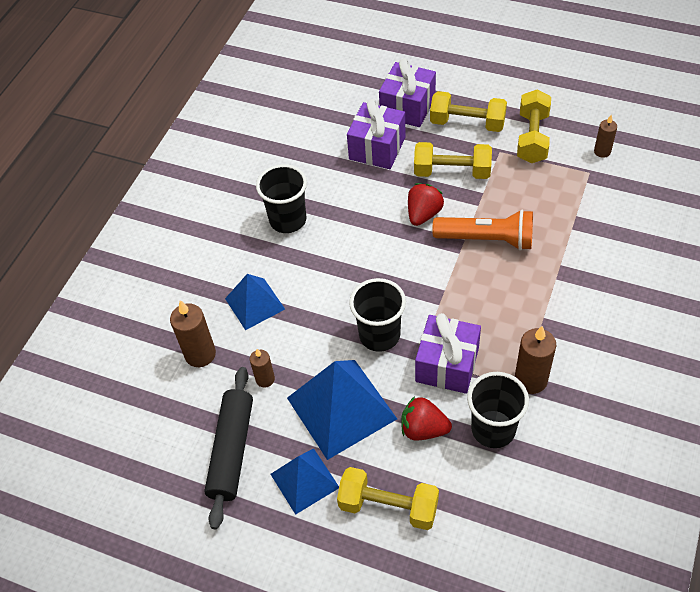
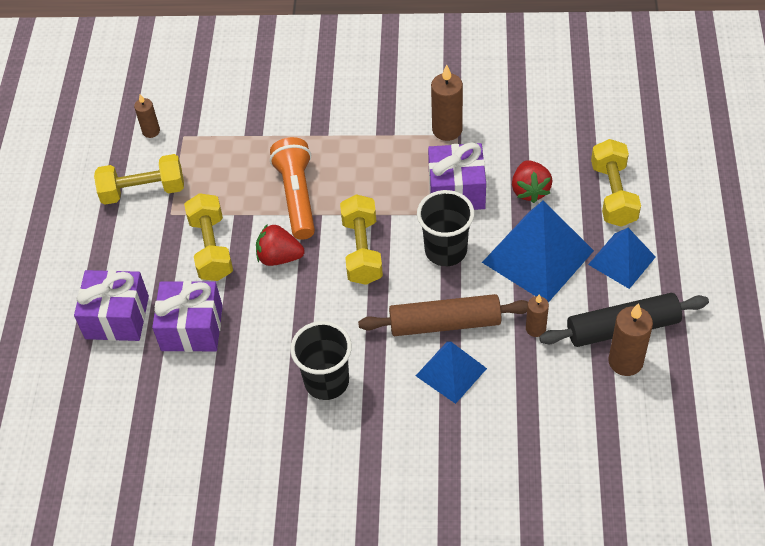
camera: 110 degrees left, 0 degrees up
(200, 354) = (533, 398): brown candle -> brown candle (625, 361)
(303, 313) = (445, 323): none -> brown rolling pin
(467, 123) = (132, 253): yellow dumbbell -> yellow dumbbell (362, 250)
(493, 429) = (507, 143): black cup -> none

